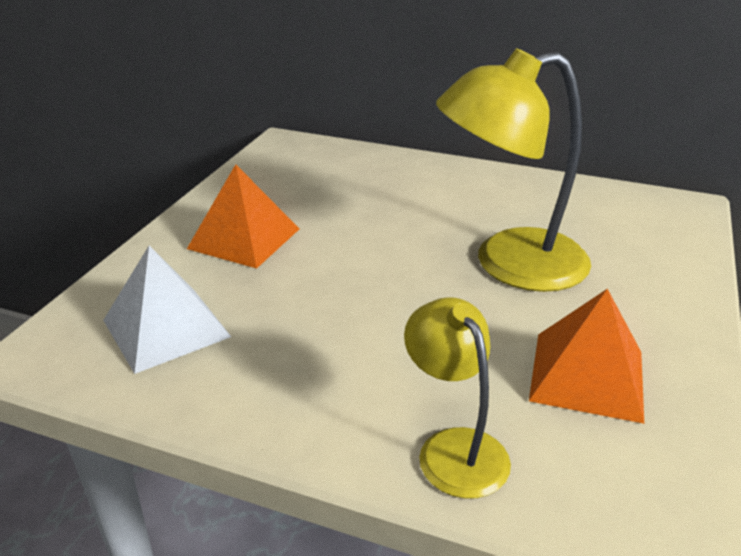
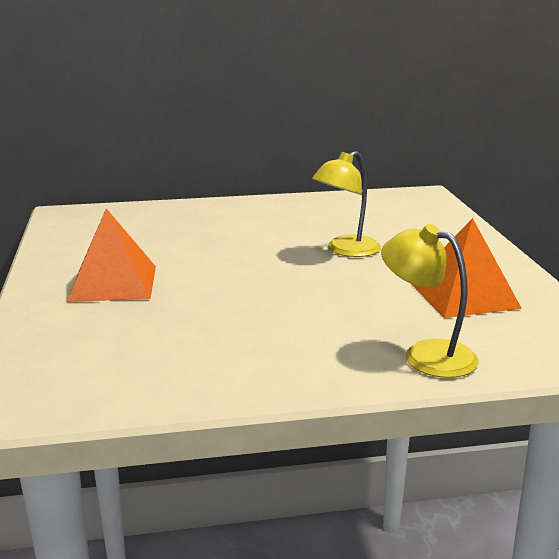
camera: 30 degrees left, 10 degrees down
(166, 328) = (119, 355): white pyramid -> none
(509, 264) = (346, 250): yellow lamp -> yellow lamp, size x0.57

